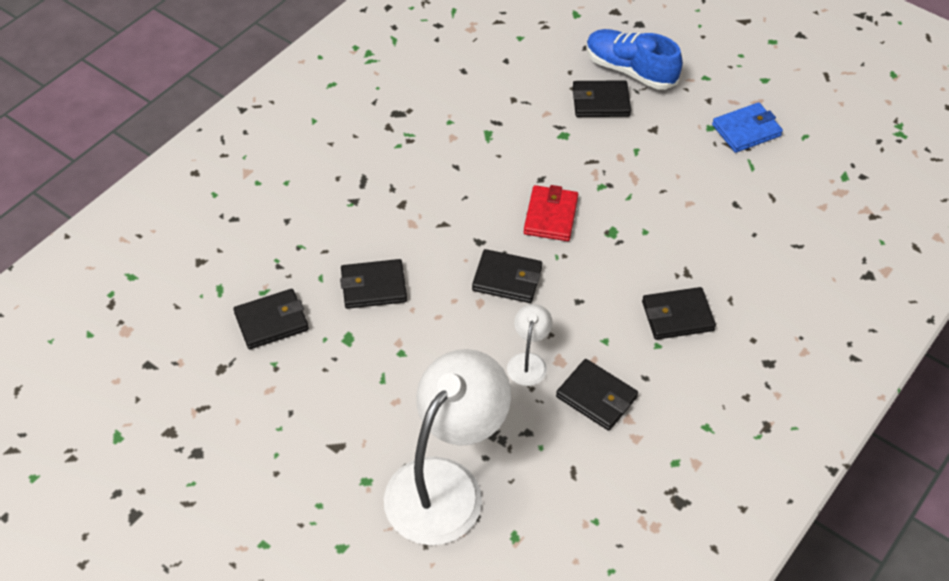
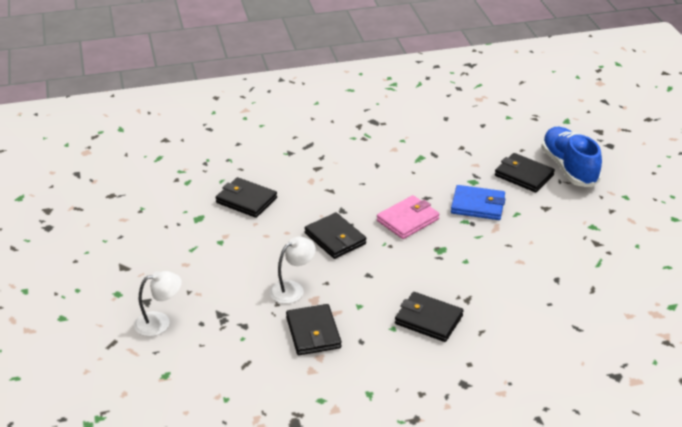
camera: 40 degrees right, 15 degrees down
(271, 321) = (166, 187): black wallet -> none
(445, 484) = (160, 322): white lamp -> white lamp, size x0.44
(550, 216) = (407, 220): red wallet -> pink wallet
(746, 130) = (620, 241): blue wallet -> blue wallet (477, 205)

